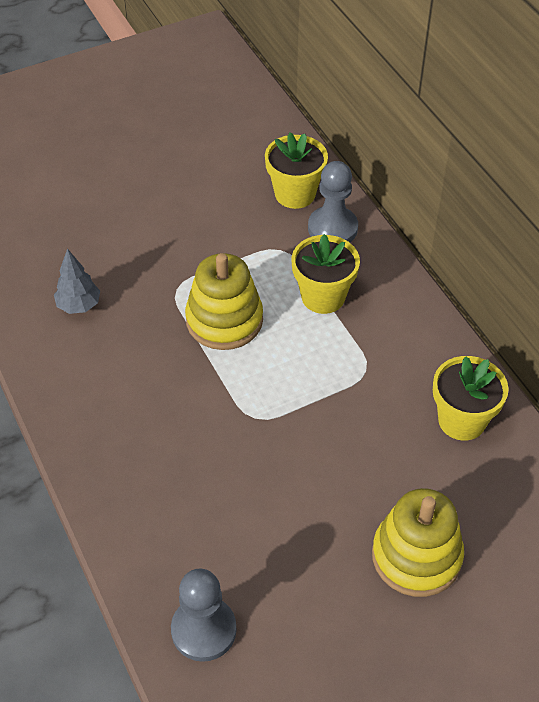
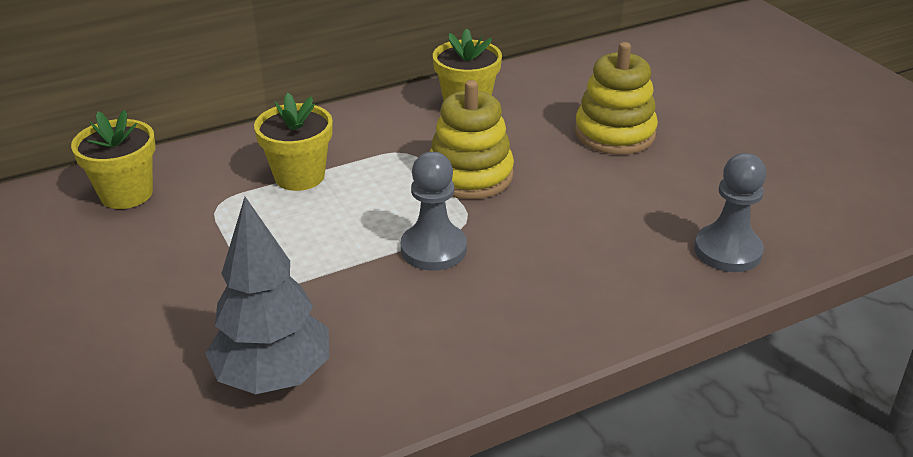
camera: 90 degrees left, 15 degrees down
(79, 306) = (273, 376): grey tree -> grey tree, size x1.81
(224, 320) = (322, 245): yellow stacking toy -> yellow stacking toy (470, 175)
(332, 228) = (195, 168): grey pawn -> grey pawn (433, 249)

